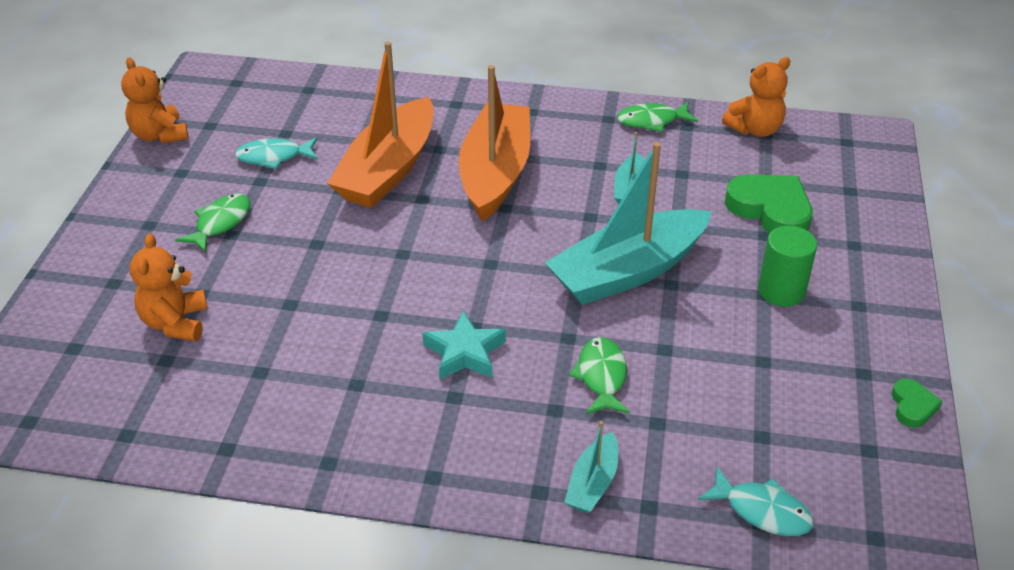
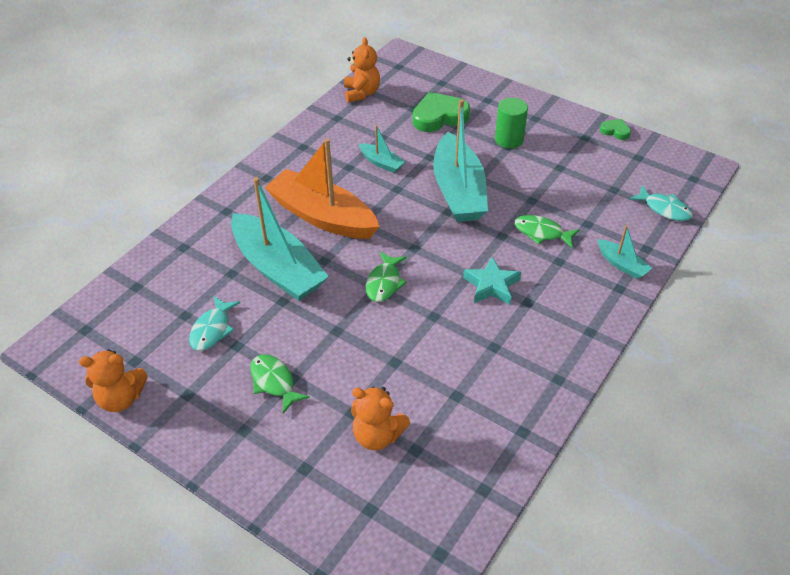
camera: 65 degrees left, 5 degrees up
(388, 170) = (278, 268): orange boat -> turquoise boat
(652, 121) = (320, 129): green fish -> green fish (384, 283)
(762, 511) = (664, 209): turquoise fish -> turquoise fish turned 75 degrees clockwise

